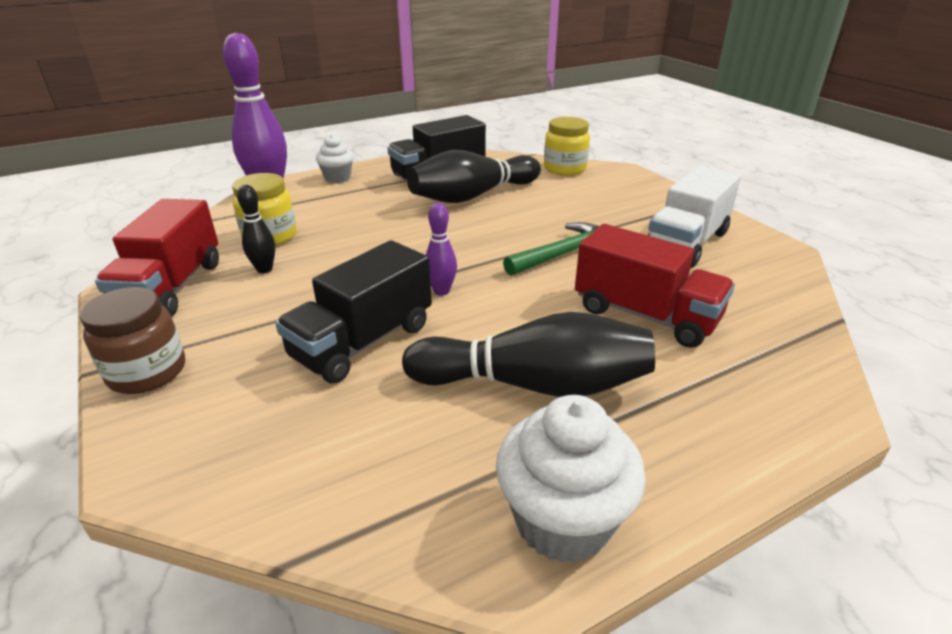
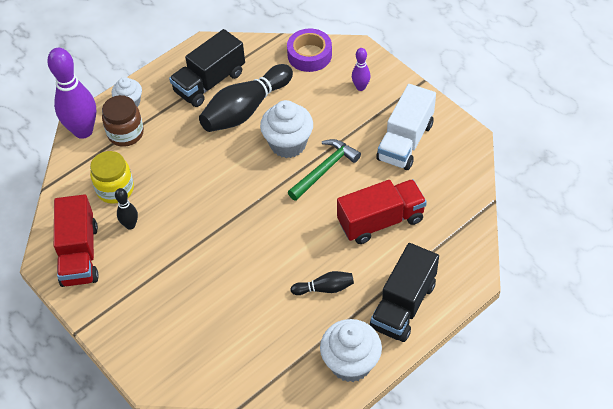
camera: 10 degrees left, 20 degrees up
(147, 372) = (111, 323): brown jar -> brown jar (125, 133)
(363, 342) = (222, 276): black truck -> black truck (403, 305)
(441, 291) = (254, 223): purple bowling pin -> purple bowling pin (360, 87)
(518, 227) = (288, 144): none -> white cupcake
(534, 384) = (325, 288): black bowling pin -> black bowling pin, size x0.49
(564, 169) = (309, 55): yellow jar -> purple tape
(645, 315) = (380, 221): red truck -> red truck turned 45 degrees counterclockwise

